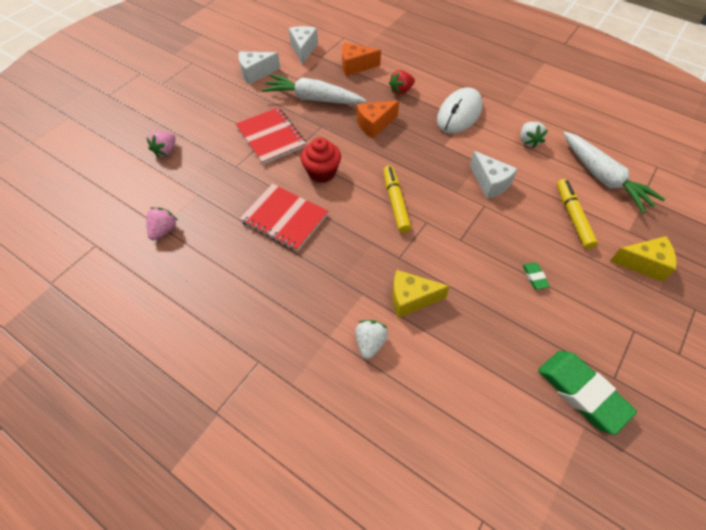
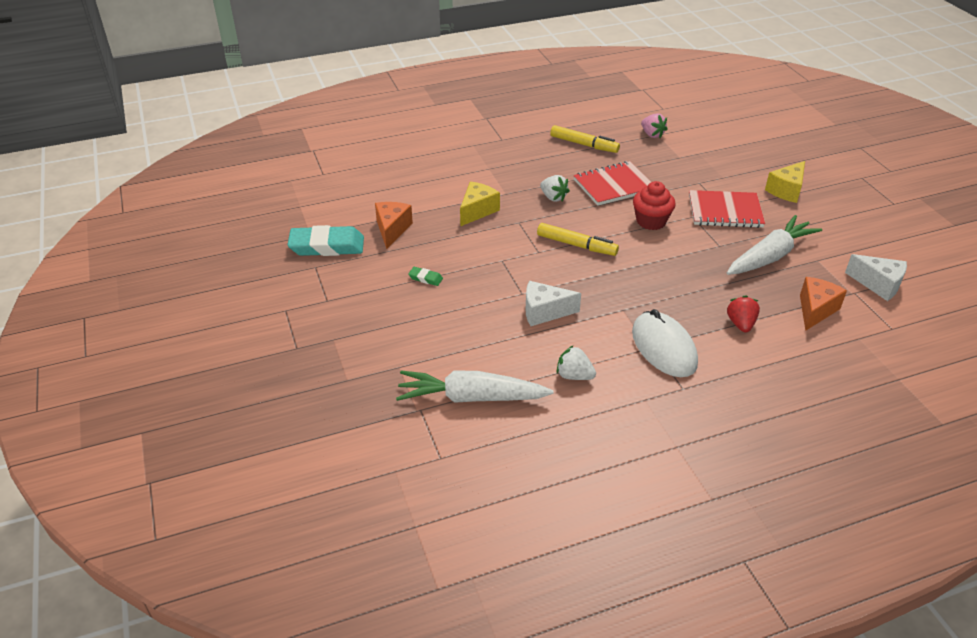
camera: 125 degrees right, 15 degrees down
(166, 151) = (749, 156): pink strawberry -> none
(256, 73) = (845, 236): white cheese -> none
(370, 343) = (465, 181): white strawberry -> white strawberry (553, 197)
(374, 125) = (694, 278): orange cheese -> orange cheese (392, 230)
(573, 217) = (452, 340): yellow marker -> yellow marker (584, 144)
(582, 393) = (327, 246): green eraser -> turquoise eraser
(643, 264) = (362, 349): yellow cheese -> yellow cheese (786, 190)

